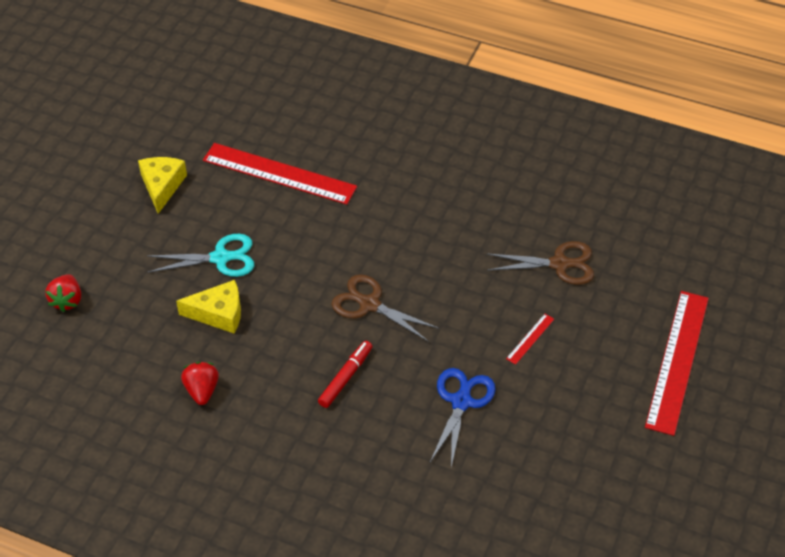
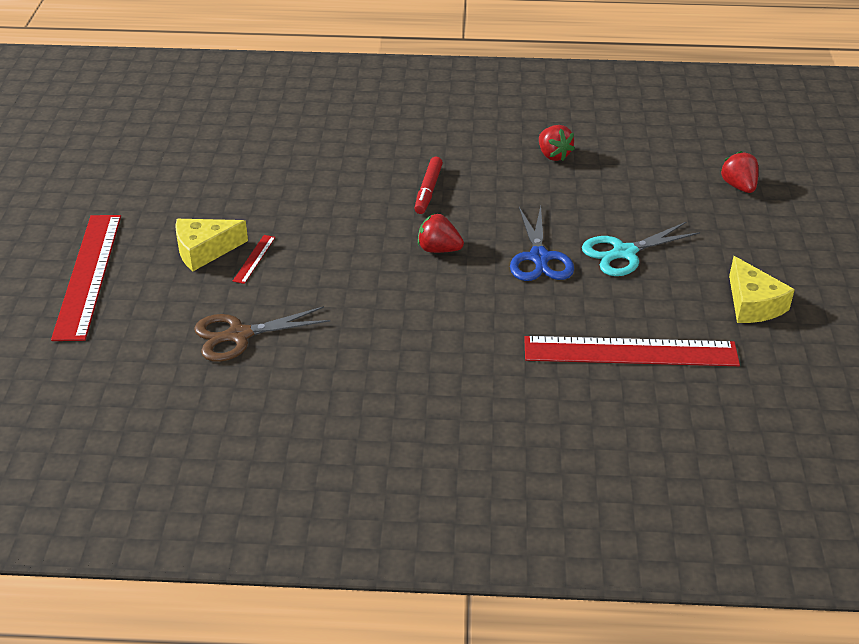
camera: 160 degrees right, 10 degrees down
(218, 313) = (586, 209): yellow cheese -> yellow cheese (204, 250)
(369, 304) = (438, 249): brown scissors -> red strawberry
(461, 402) = (308, 197): blue scissors -> blue scissors (539, 257)

